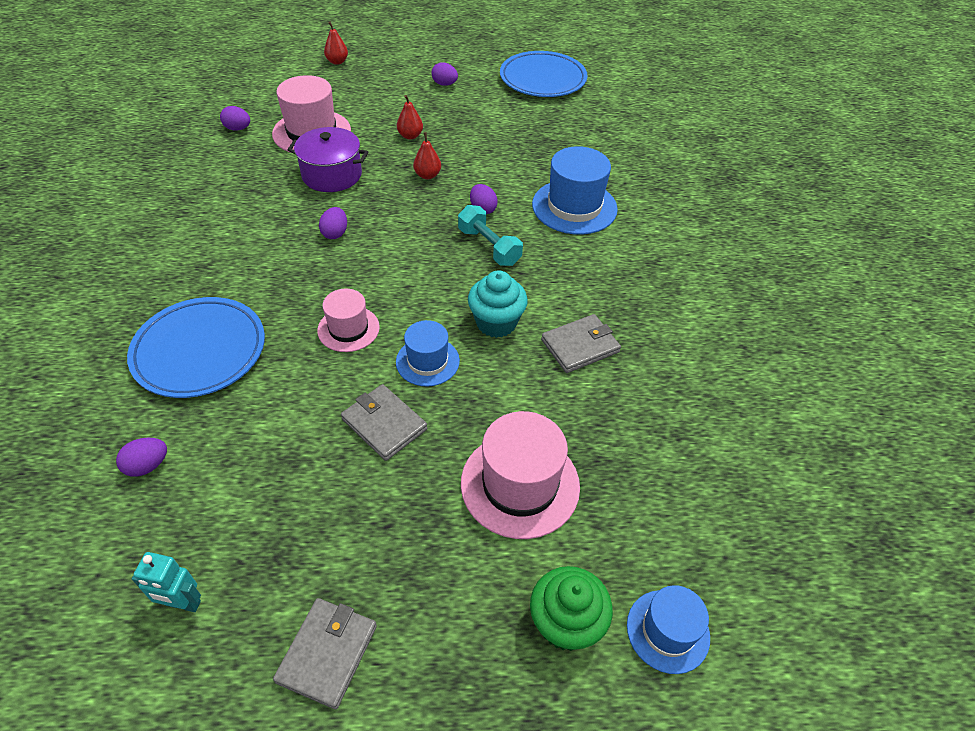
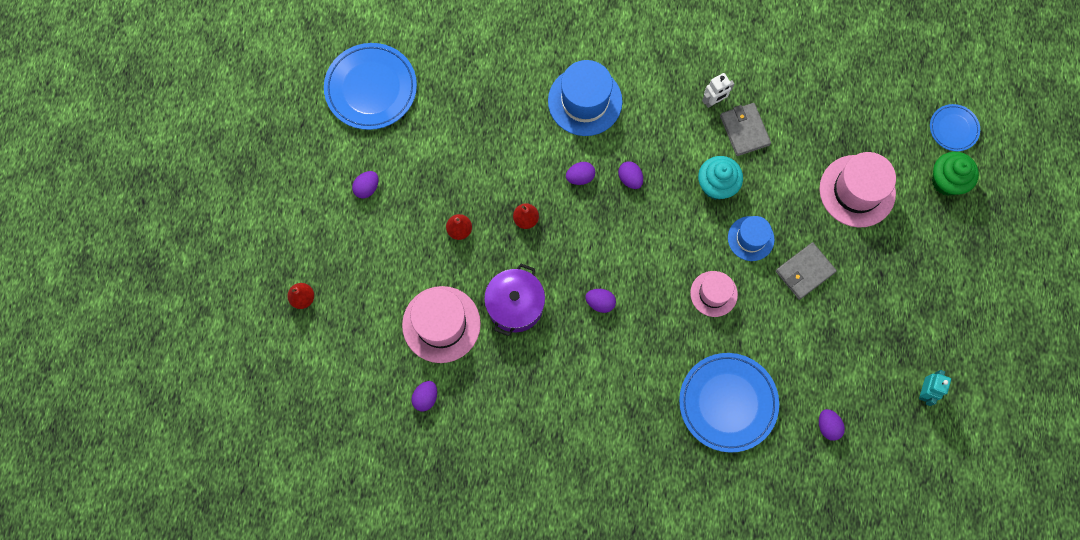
camera: 80 degrees left, 25 degrees up
(327, 653) = (957, 309): grey wallet -> none
(489, 247) = (630, 179): turquoise dumbbell -> purple egg
(611, 313) = (713, 101): none -> white robot
(668, 631) = (953, 129): blue hat -> blue plate

